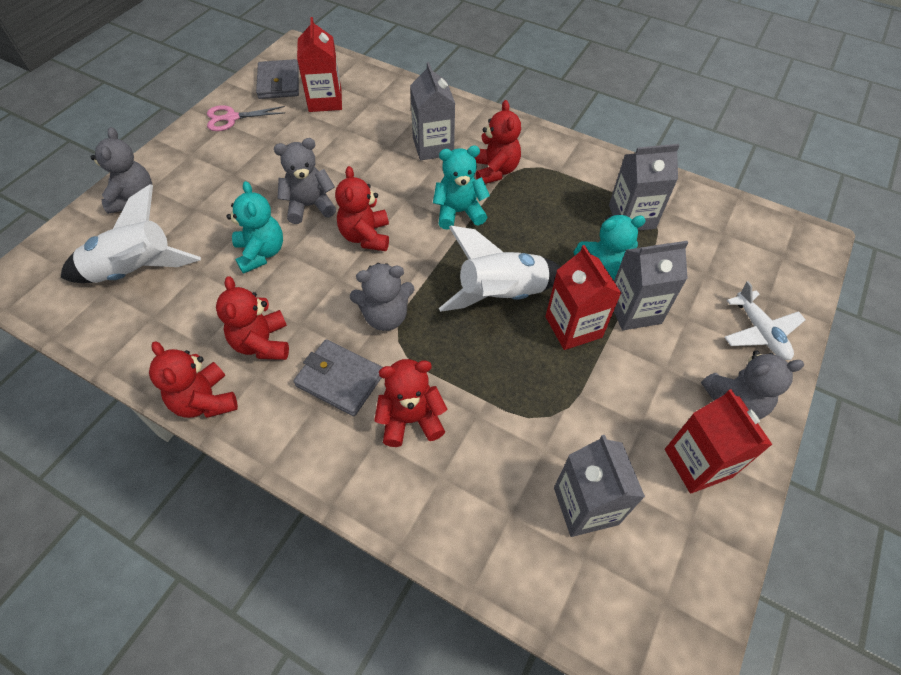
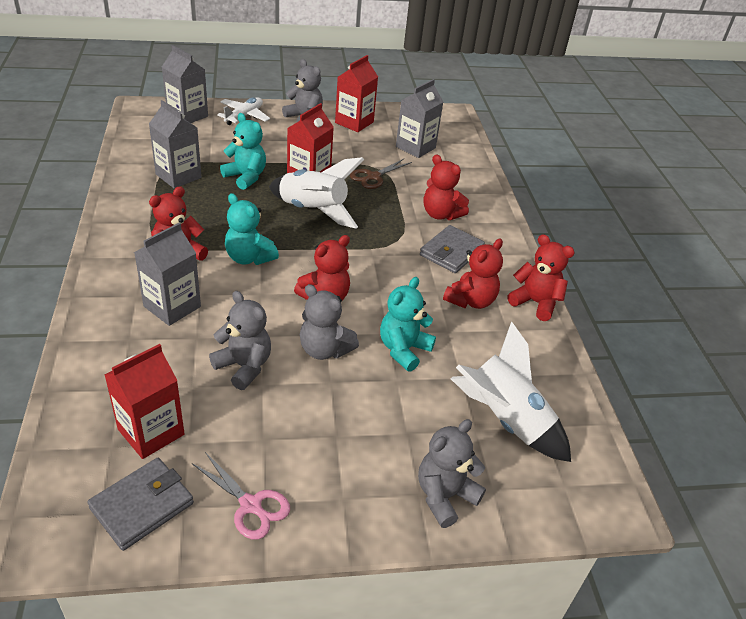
camera: 130 degrees left, 15 degrees down
(205, 401) = (535, 303): red teddy bear -> red teddy bear turned 75 degrees counterclockwise
(340, 379) = (451, 252): grey wallet -> grey wallet turned 45 degrees clockwise
(385, 316) = (385, 254): grey teddy bear -> grey teddy bear (244, 366)
(536, 396) = (373, 177): none -> brown scissors
(634, 310) = (271, 158): grey carton -> grey carton (187, 115)

